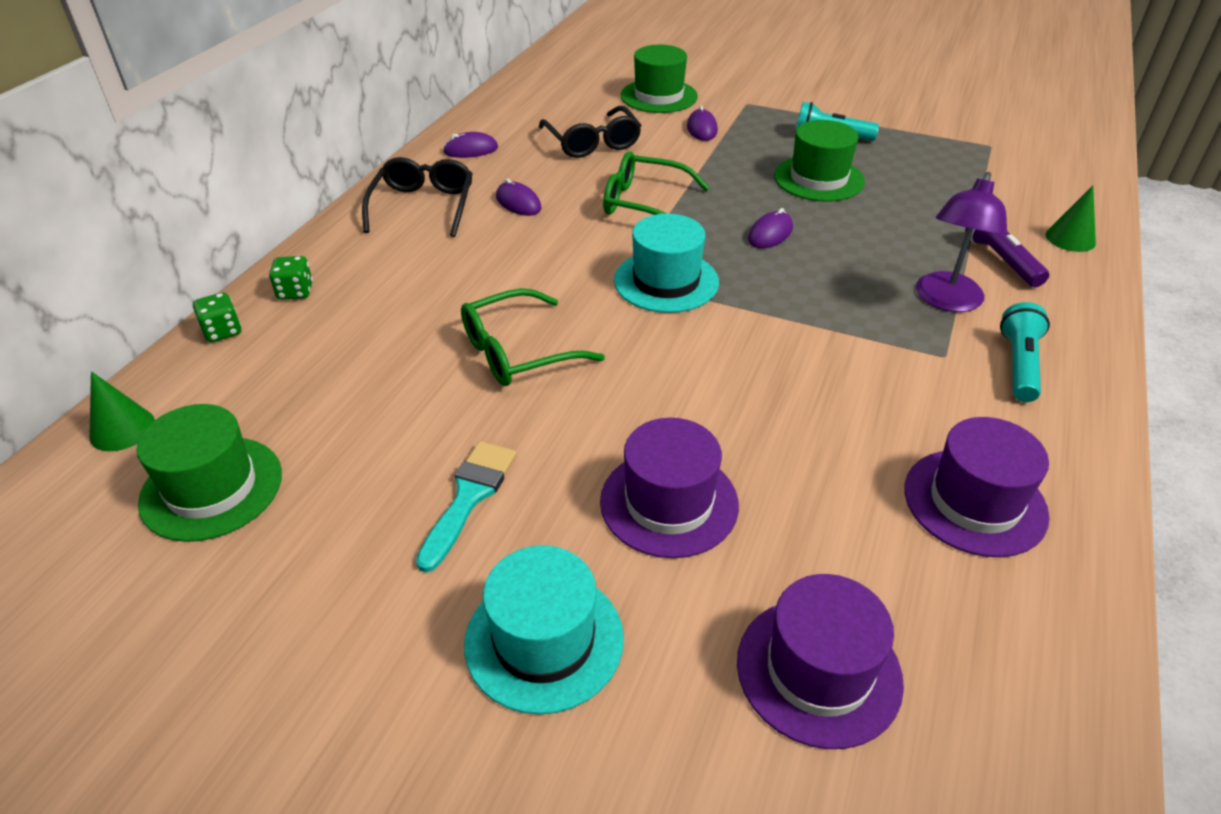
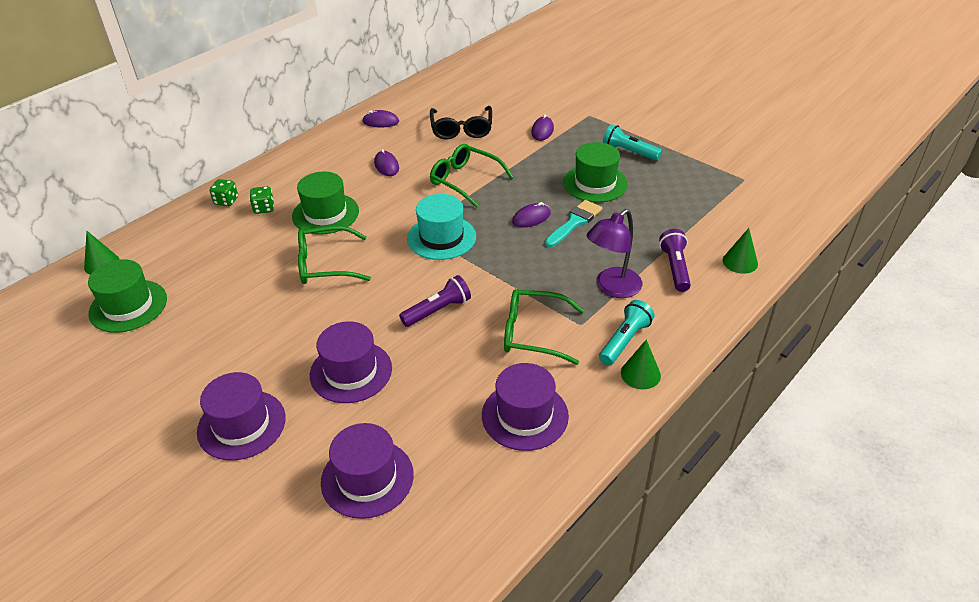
camera: 20 degrees right, 0 degrees up
(222, 331) = (176, 218): green dice -> green dice (264, 208)
(423, 206) = (328, 157): black glasses -> none
(469, 497) = (249, 342): turquoise brush -> turquoise brush (574, 222)
(544, 640) = (241, 425): turquoise hat -> purple hat
(658, 96) = (531, 100): green hat -> green hat (325, 214)
(735, 381) = (437, 310): none -> purple flashlight
(892, 382) = (533, 333): none -> green glasses
(1076, 404) = (640, 374): none -> green cone

